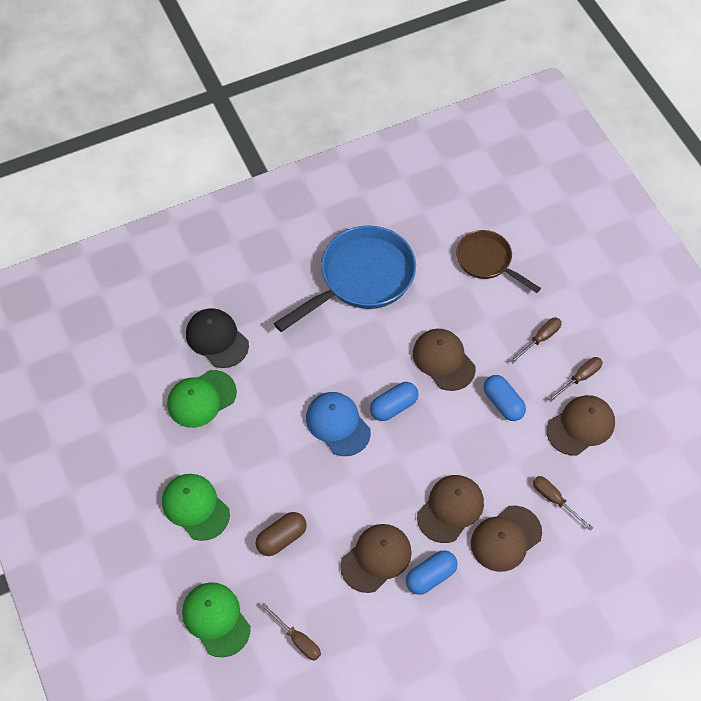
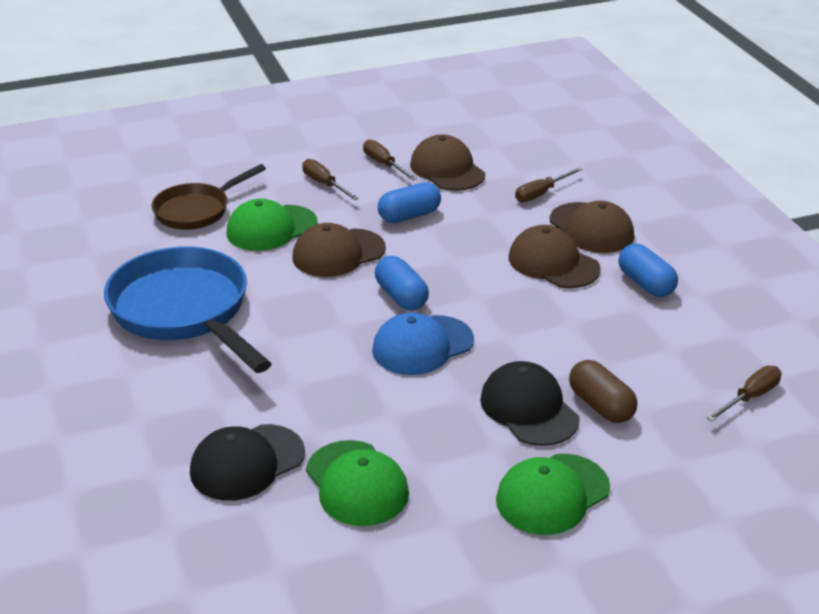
camera: 85 degrees left, 25 degrees down
(216, 619) = (735, 476): green cap -> green cap (271, 228)
(275, 493) = (529, 409): none -> black cap
(376, 558) = (625, 324): brown cap -> none

